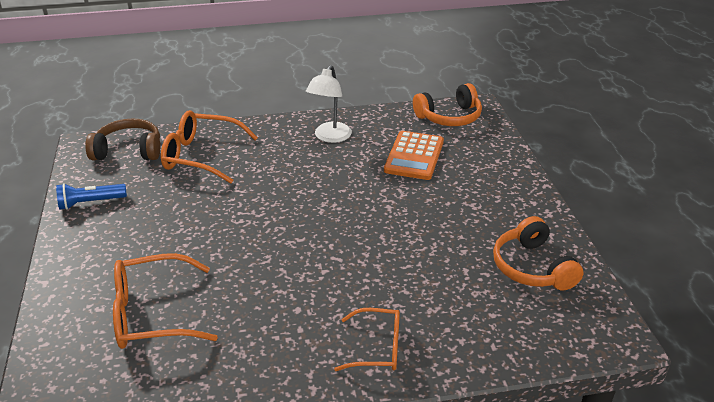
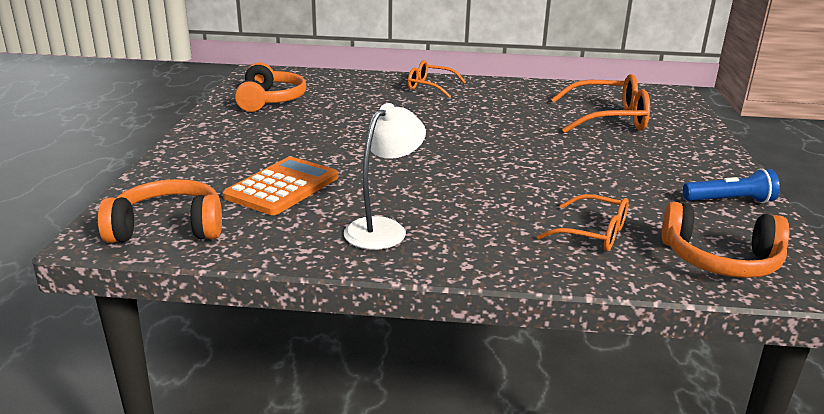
camera: 165 degrees left, 10 degrees down
(128, 151) = (720, 260): brown headphones -> orange headphones
(201, 156) = (593, 234): orange glasses -> orange glasses, size x0.63

